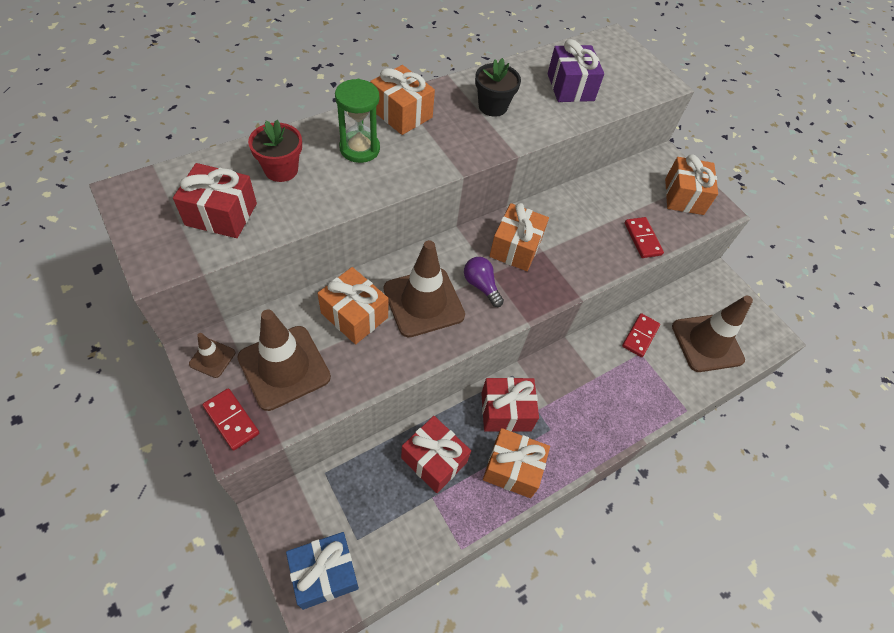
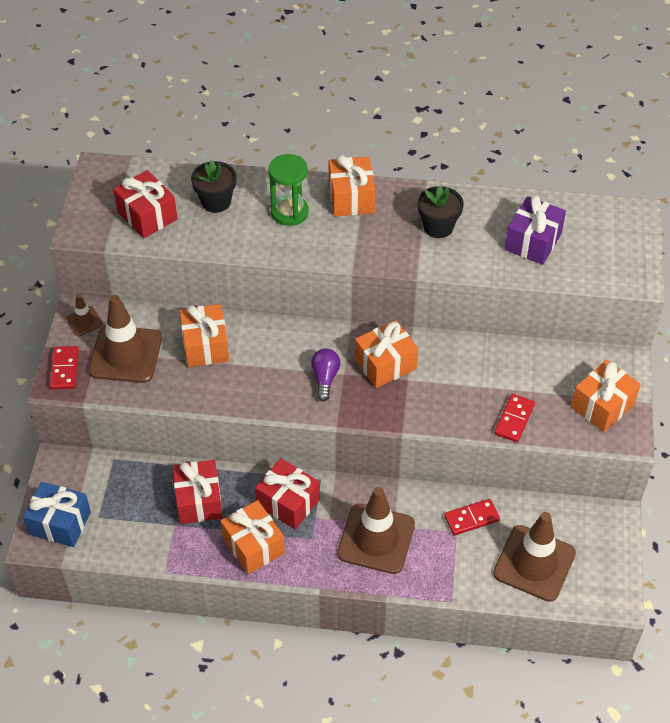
camera: 45 degrees right, 5 degrees down
(281, 169) = (216, 201): red flower pot -> black flower pot
(423, 302) = (266, 365): brown traffic cone -> brown traffic cone (376, 539)

